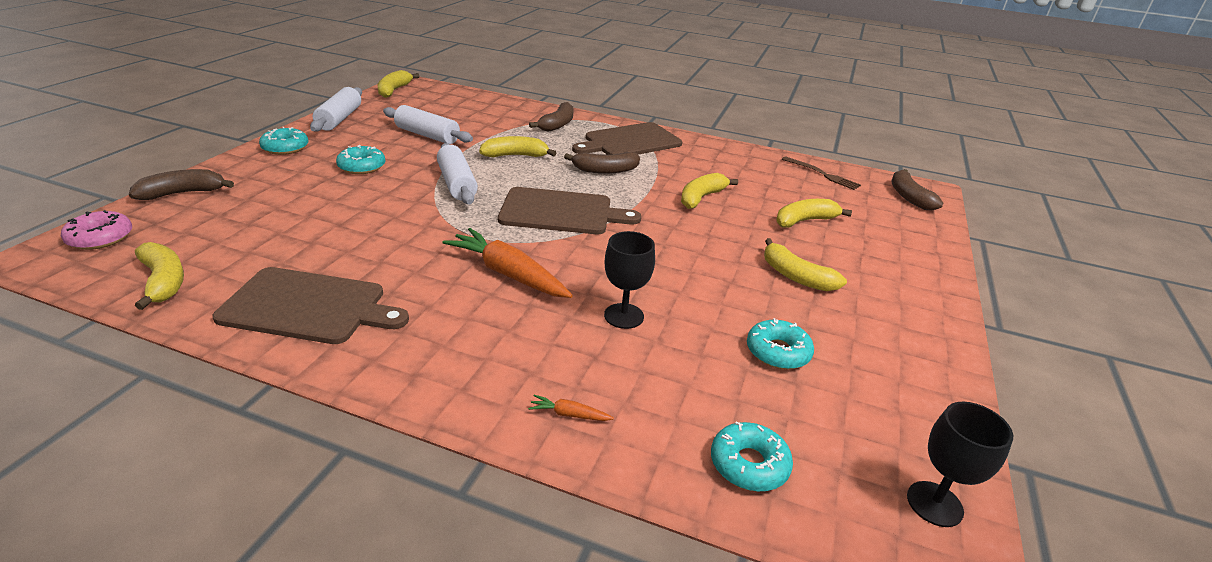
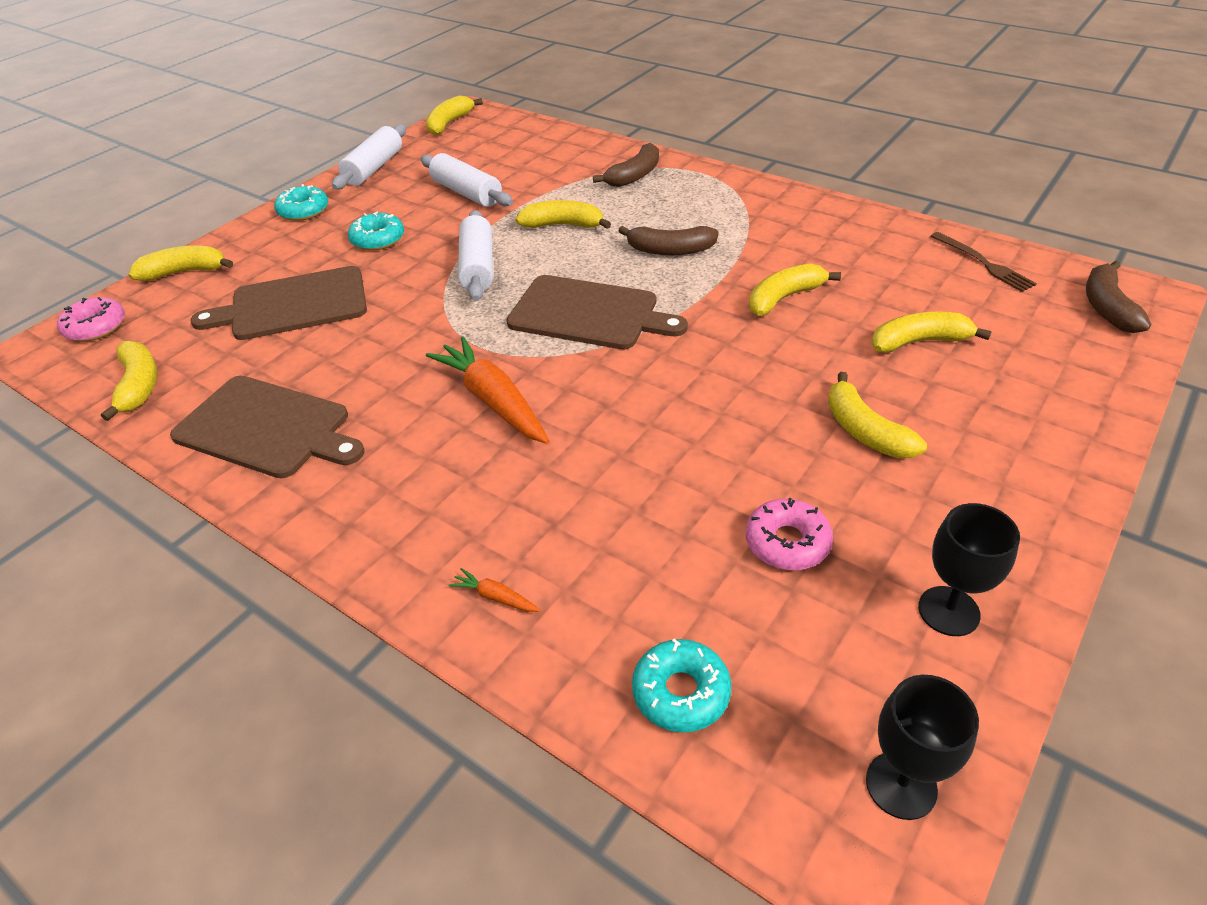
camera: 20 degrees right, 10 degrees up
(183, 193) = (185, 272): brown banana -> yellow banana
(624, 316) = (609, 471): black goblet -> black goblet (948, 611)
(630, 141) = (721, 204): brown cutting board -> brown cutting board (293, 305)
(777, 352) = (787, 542): turquoise donut -> pink donut

